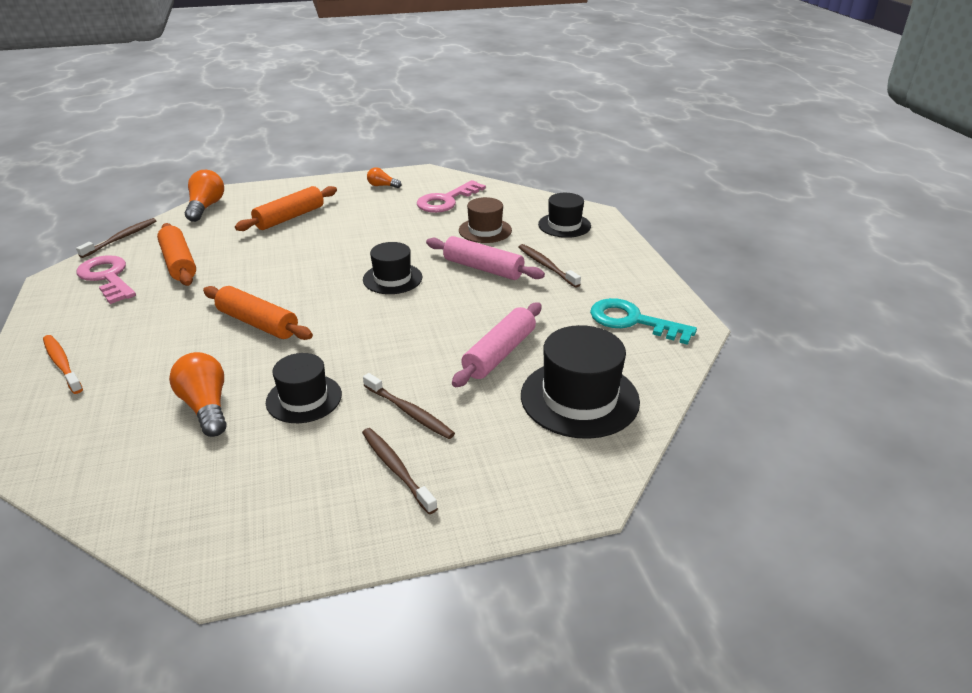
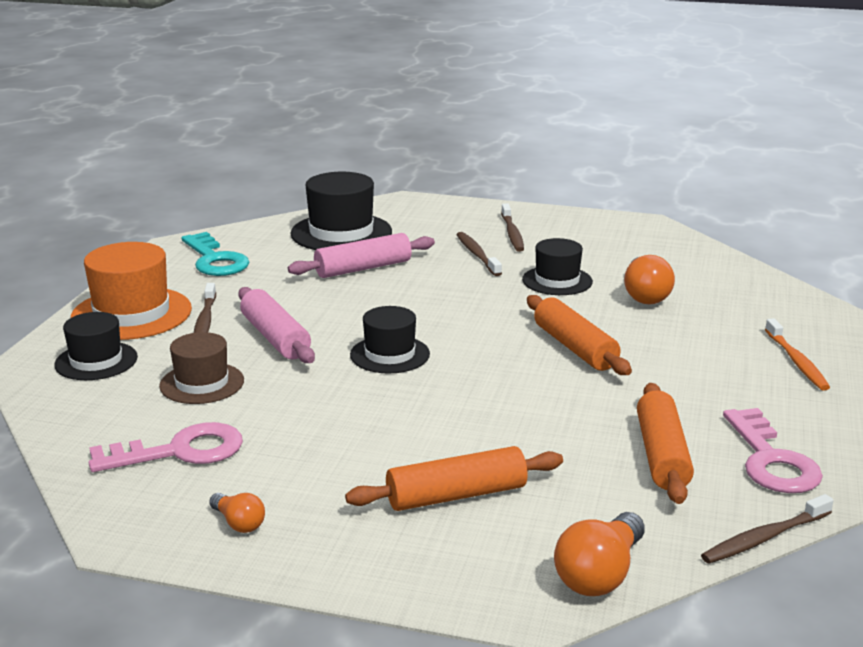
camera: 150 degrees left, 10 degrees down
(602, 257) = (131, 313): none -> orange hat

